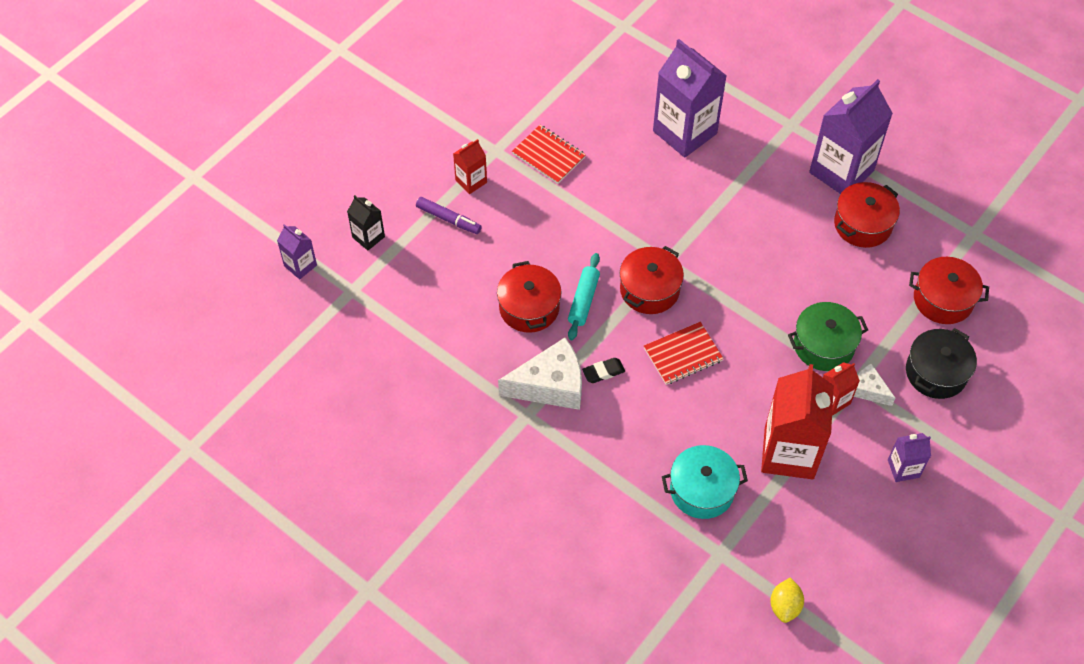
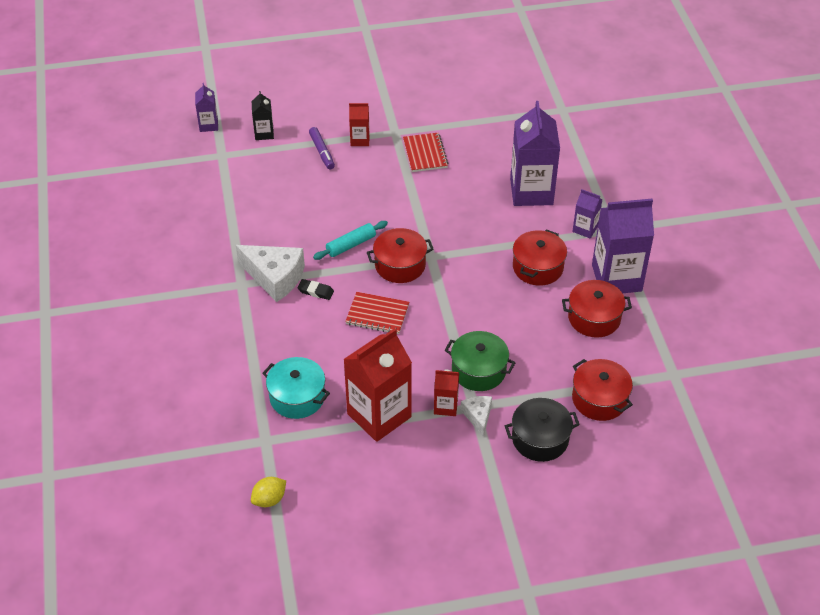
camera: 40 degrees right, 10 degrees down
(529, 307) = (313, 228): red pot -> red pot (538, 267)
(903, 468) = (446, 479): purple carton -> purple carton (585, 229)

